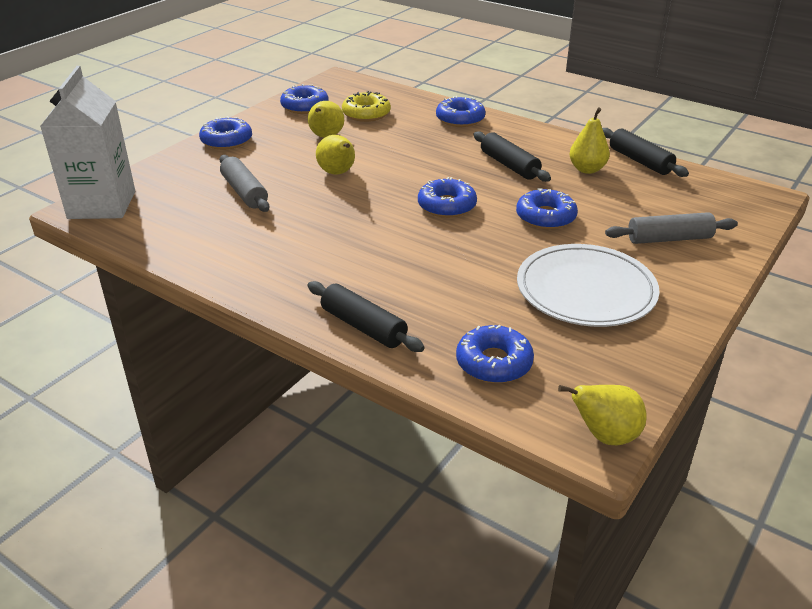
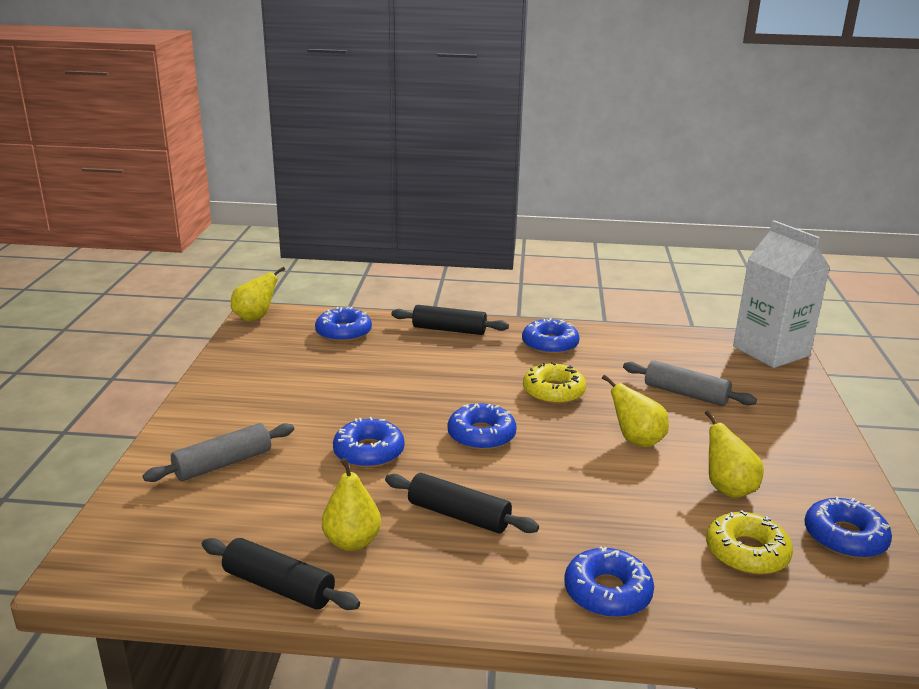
camera: 150 degrees right, 10 degrees down
(226, 141) = (816, 445): blue donut -> blue donut (550, 344)
(346, 223) = (553, 392): none -> yellow donut
(586, 290) = (296, 392): white plate -> none

